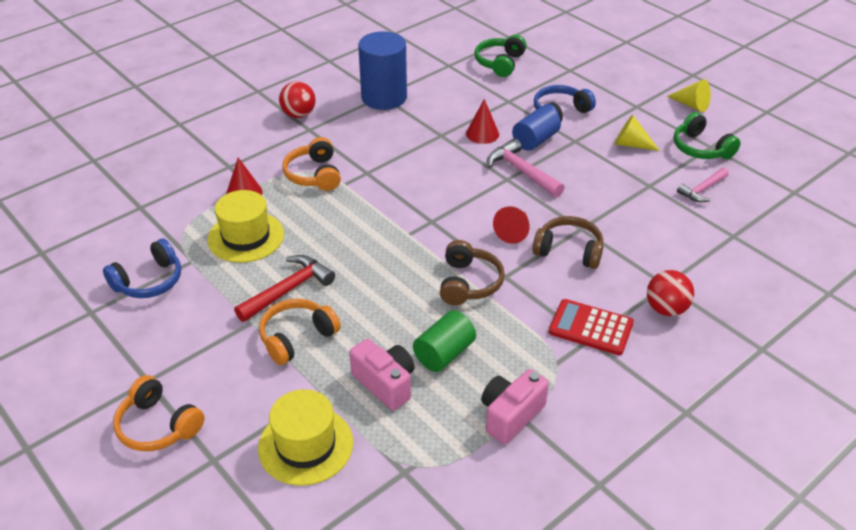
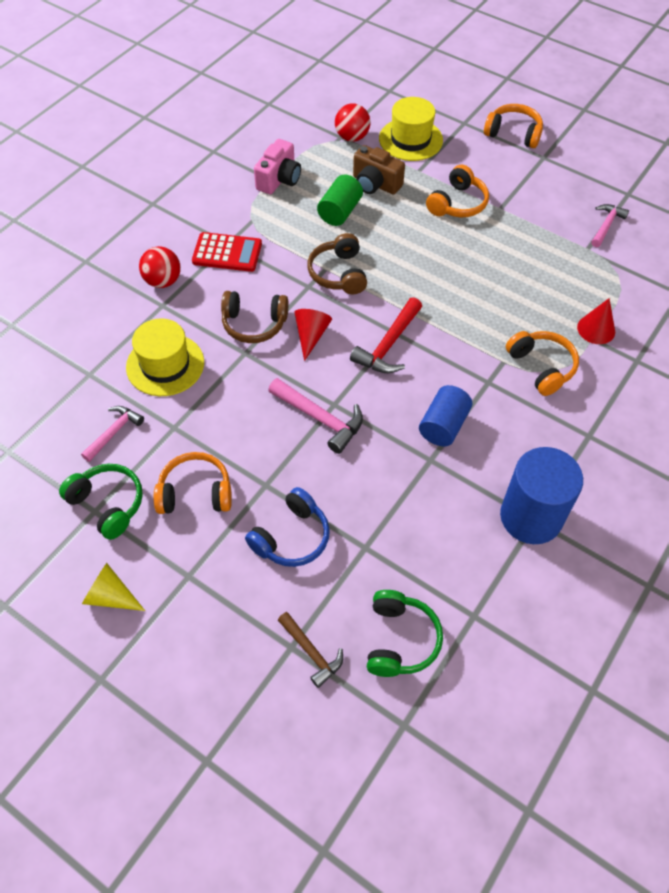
camera: 165 degrees right, 15 degrees up
(149, 281) = (606, 225): blue headphones -> pink hammer
(246, 237) = (558, 281): yellow hat -> yellow hat (165, 365)
(288, 290) = (488, 239): red hammer -> red hammer (388, 345)
(299, 115) = (617, 458): red ball -> red ball (352, 137)
(385, 383) = (375, 184): pink camera -> brown camera
(482, 134) = (381, 473): red cone -> none
(535, 140) = (314, 474): blue cylinder -> blue cylinder (443, 426)
(557, 66) = (311, 652): none -> brown hammer
(631, 144) = (195, 492): yellow cone -> orange headphones

